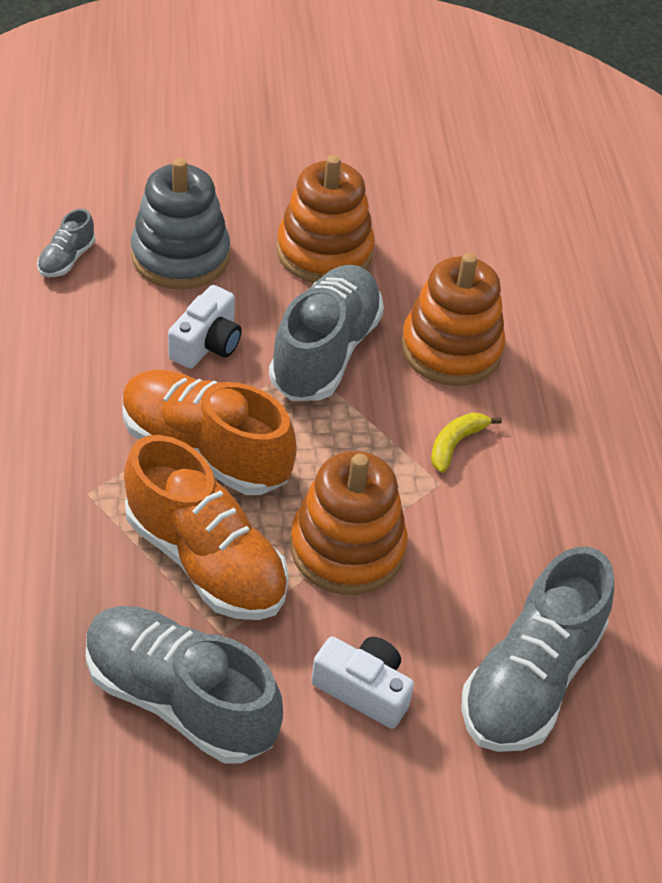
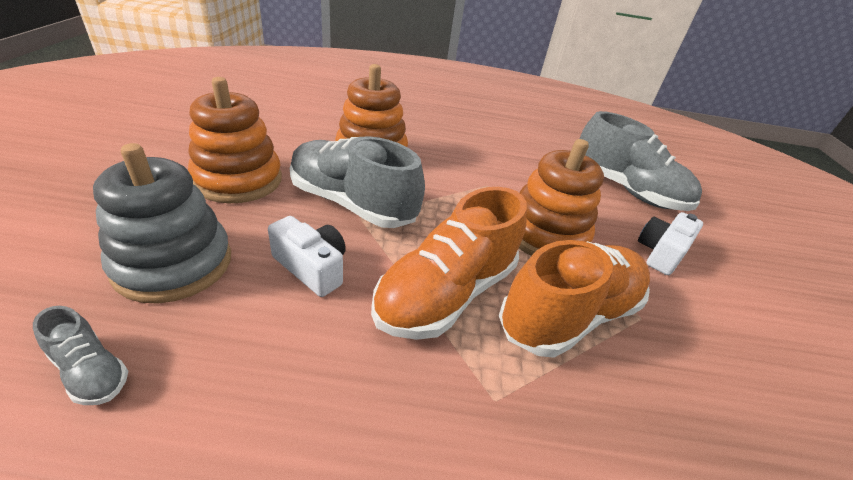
camera: 80 degrees left, 10 degrees down
(180, 699) = (715, 358): grey shoe -> none
(456, 444) = (455, 171): yellow banana -> none

